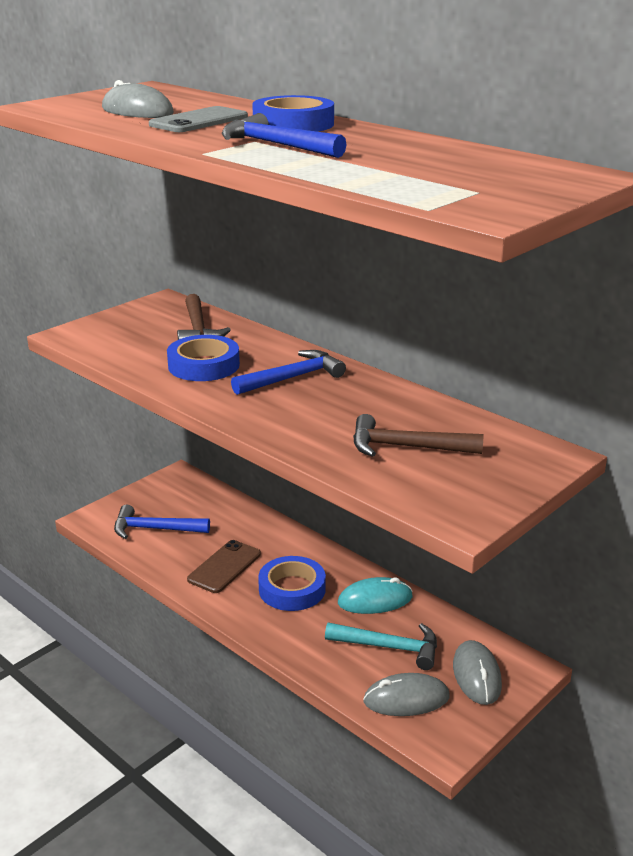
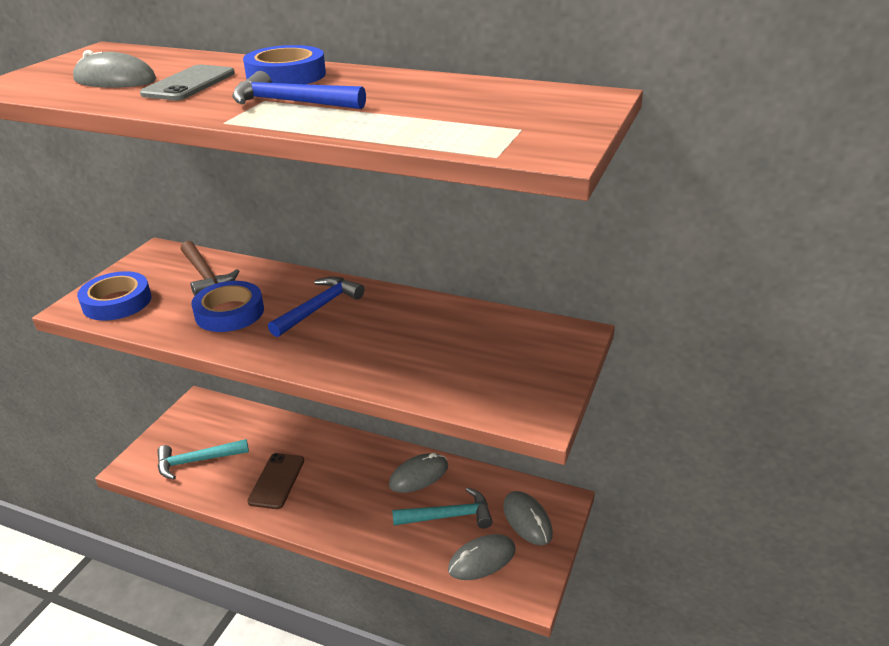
camera: 20 degrees left, 5 degrees up
(155, 529) = (197, 461): blue hammer -> turquoise hammer
(292, 589) = (345, 485): blue tape -> blue tape (117, 302)
(375, 600) = (419, 475): turquoise mouse -> grey mouse
(406, 447) = (454, 356): brown hammer -> none

